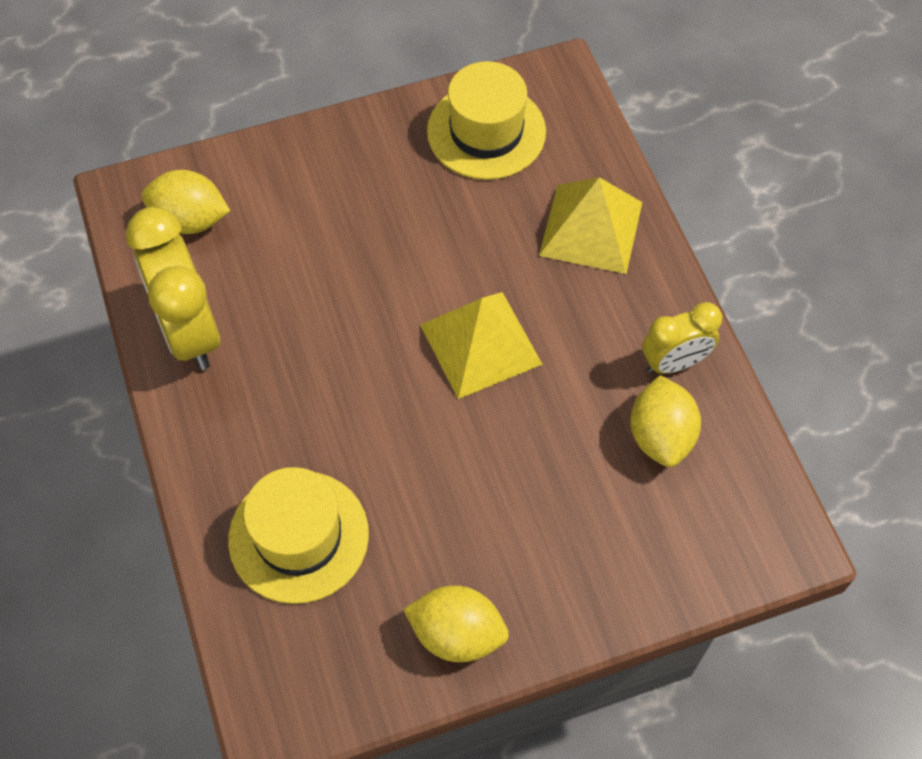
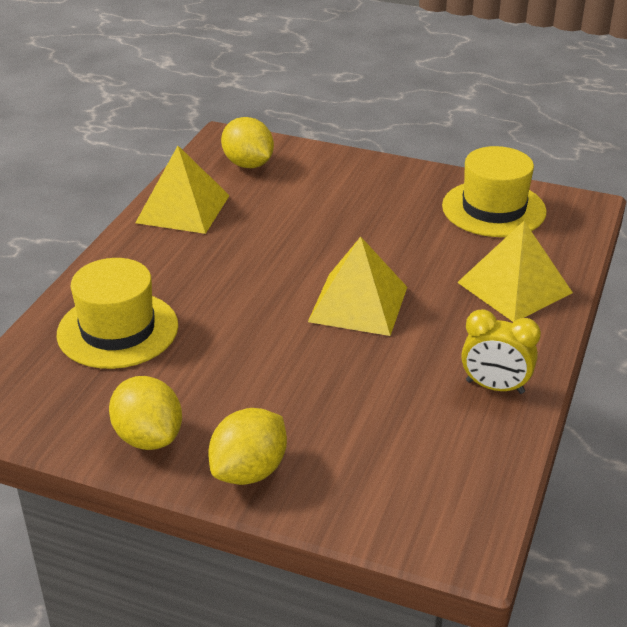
camera: 40 degrees right, 25 degrees down
(190, 331) = (183, 208): yellow clock -> yellow pyramid
(660, 436) = (434, 420): yellow lemon -> yellow lemon (249, 471)

